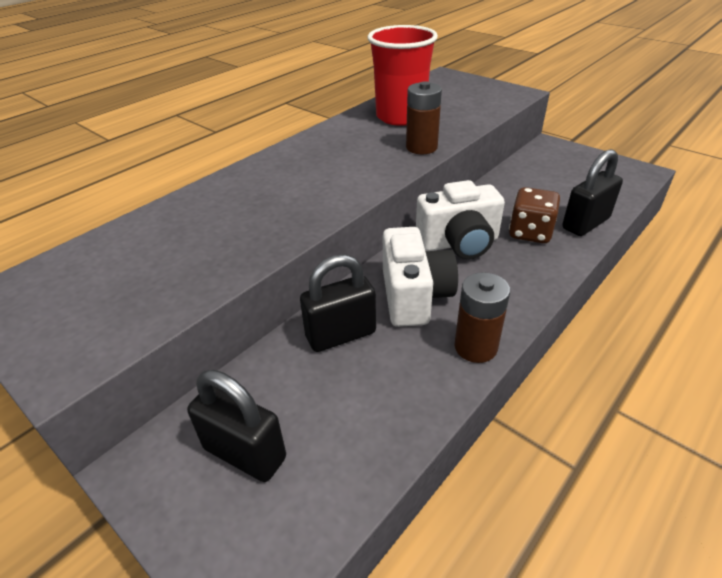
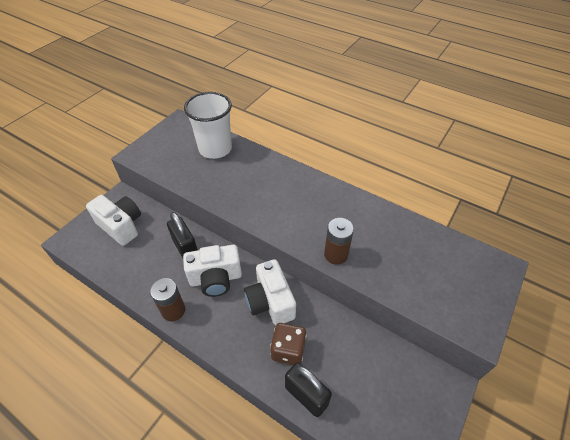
camera: 80 degrees right, 10 degrees up
(141, 241) = (215, 149): none -> white cup
(245, 453) = (121, 226): black padlock -> white camera
(400, 117) = (388, 238): red cup -> none

